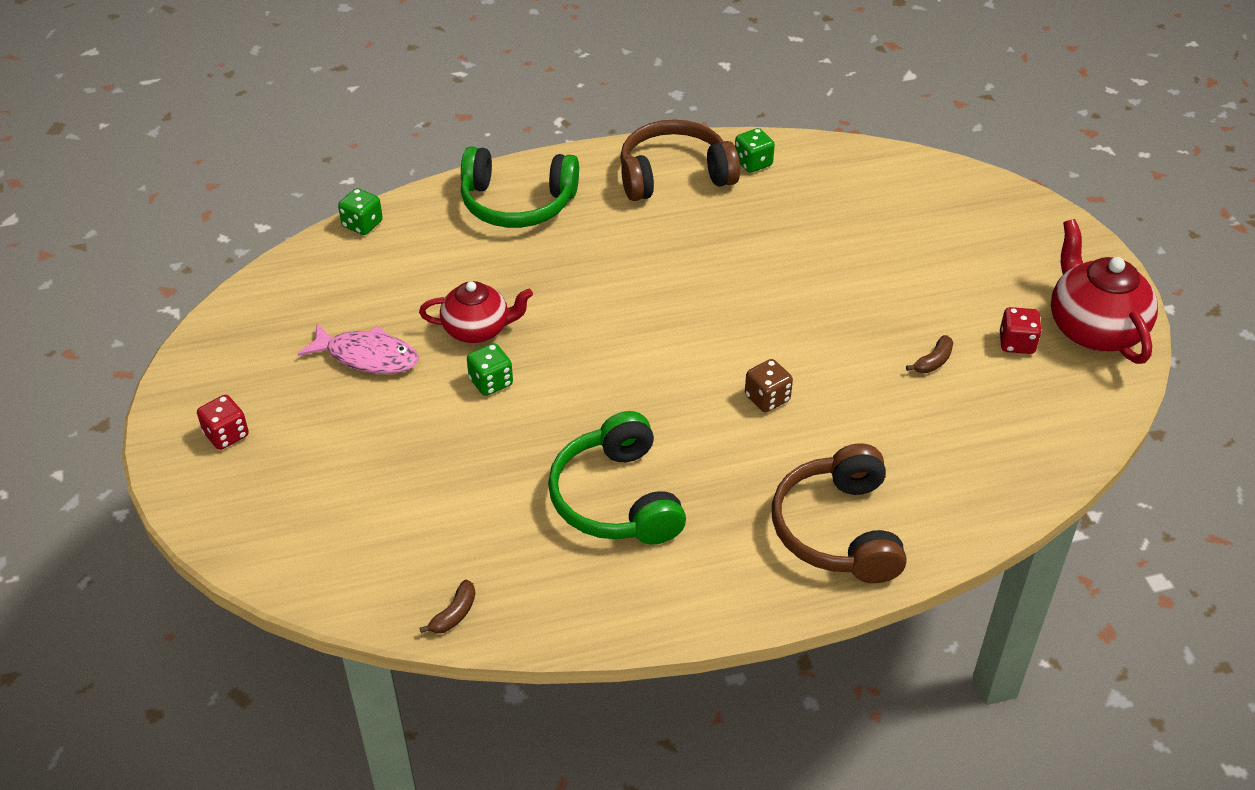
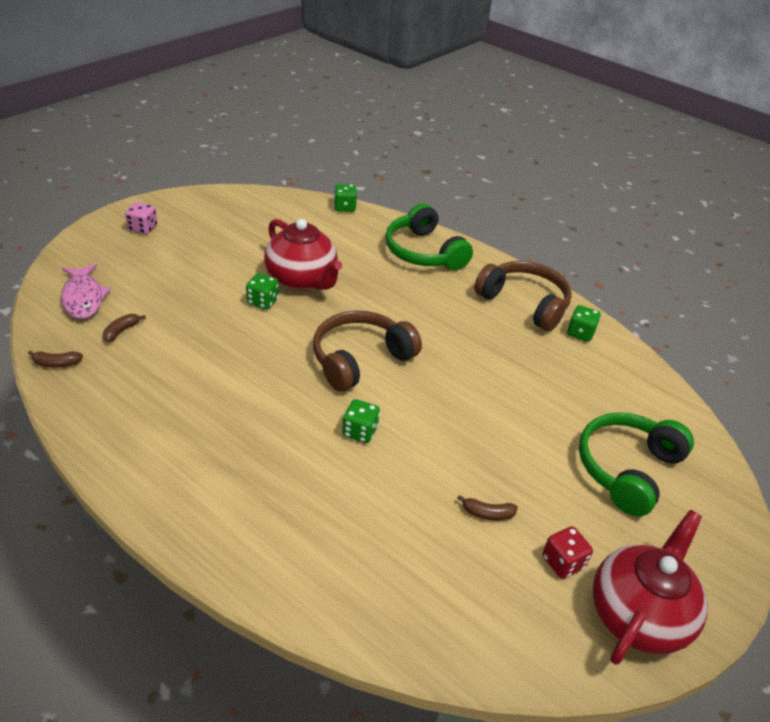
camera: 50 degrees right, 5 degrees down
(226, 435) = (143, 228): red dice -> pink dice
(367, 357) = (242, 249): pink fish -> pink fish (83, 298)
(440, 532) = (121, 331): none -> brown banana
(477, 329) = (302, 279): red teapot -> red teapot, size x1.51
(616, 499) = (204, 395): green headphones -> green headphones (627, 469)
(767, 398) = (360, 432): brown dice -> green dice
(838, 530) = (258, 526): brown headphones -> brown headphones (360, 359)

